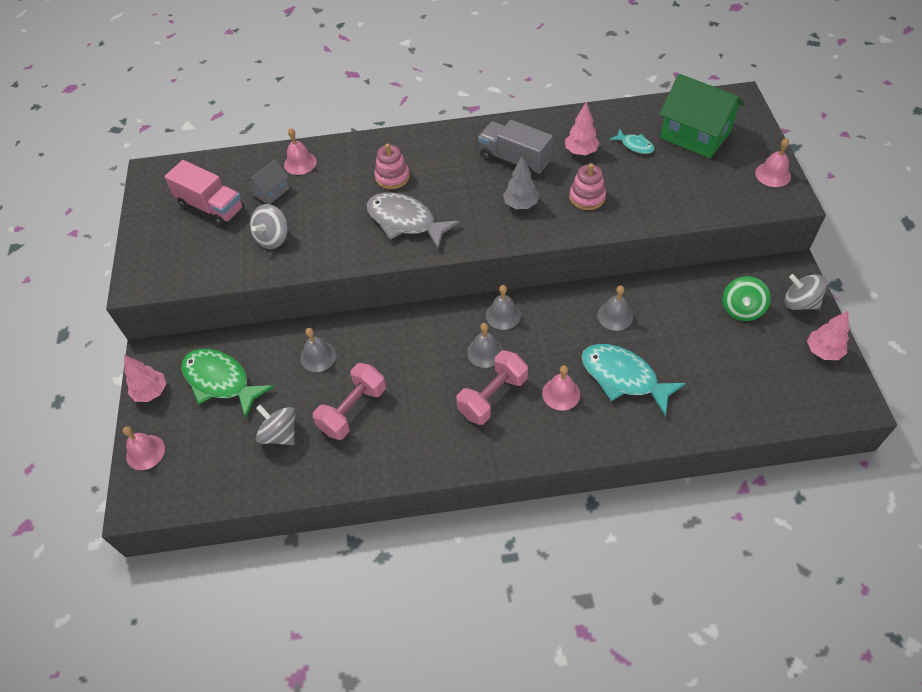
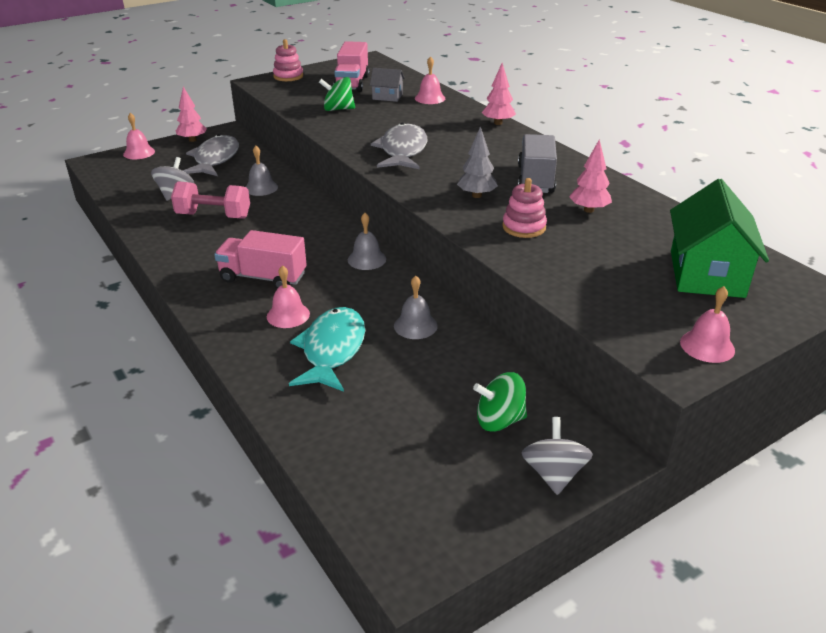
camera: 60 degrees right, 20 degrees down
(220, 381) = (215, 159): green fish -> grey fish
(273, 238) = (338, 109): grey spinning top -> green spinning top
(392, 177) = (451, 134): pink stacking toy -> pink stacking toy (288, 76)
(485, 352) = (314, 261): grey bell -> none
(493, 396) = (263, 277): pink dumbbell -> pink truck
(635, 145) = (637, 238): turquoise fish -> none
(823, 351) = (482, 514): pink tree -> pink tree (498, 123)

